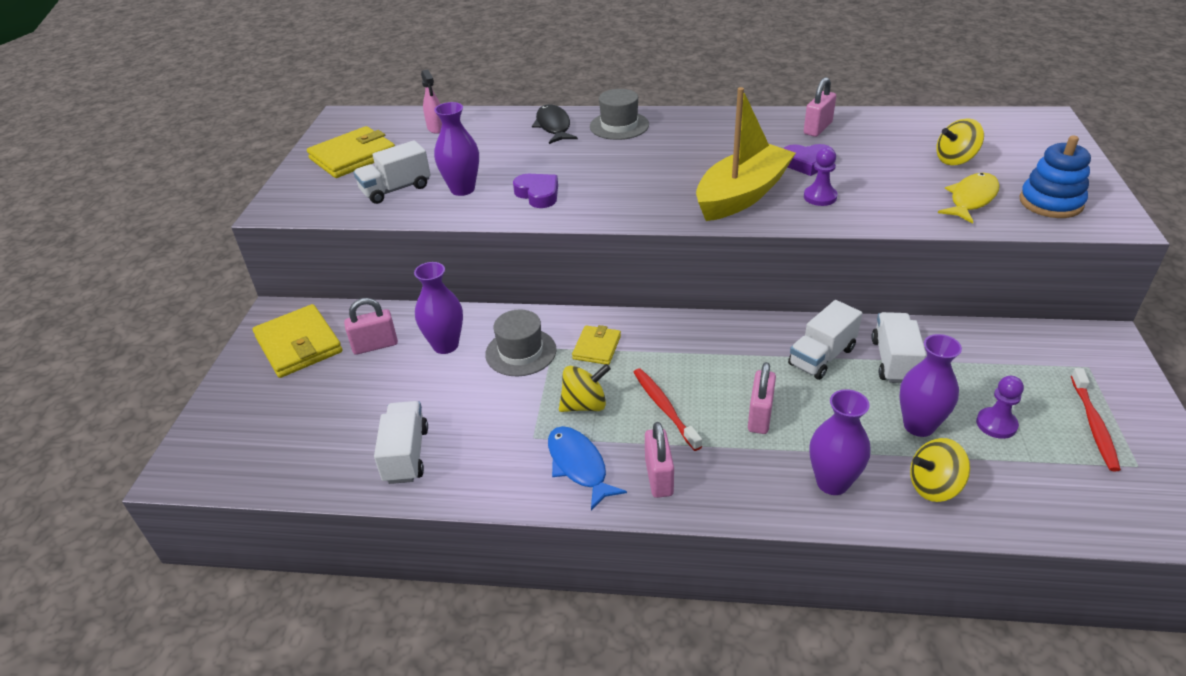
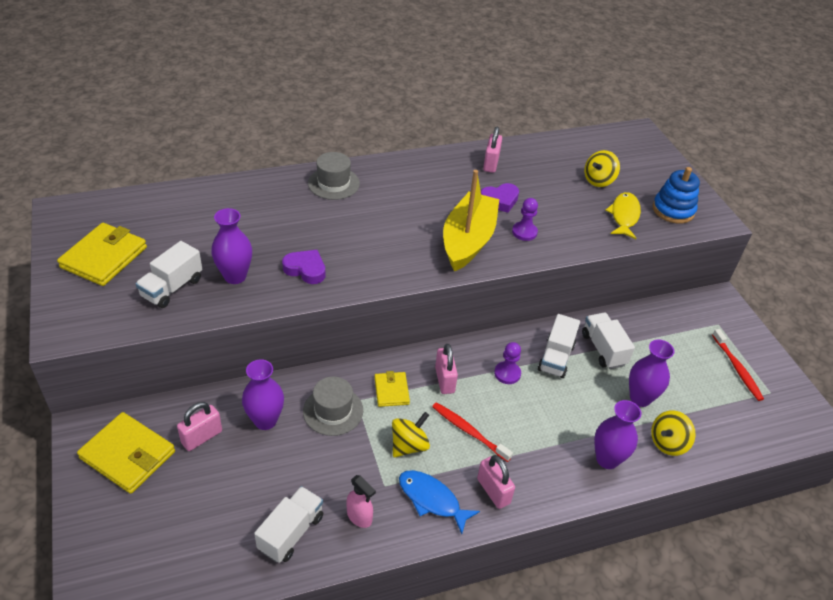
camera: 30 degrees left, 5 degrees up
(406, 455) = (291, 533): white truck -> white truck turned 60 degrees clockwise
(436, 128) = (167, 211): pink spray bottle -> pink spray bottle (359, 517)
(553, 126) = (277, 192): black fish -> none
(760, 416) = (537, 419): pink padlock -> pink padlock (444, 380)
(996, 424) = (684, 384): purple pawn -> purple pawn (507, 373)

